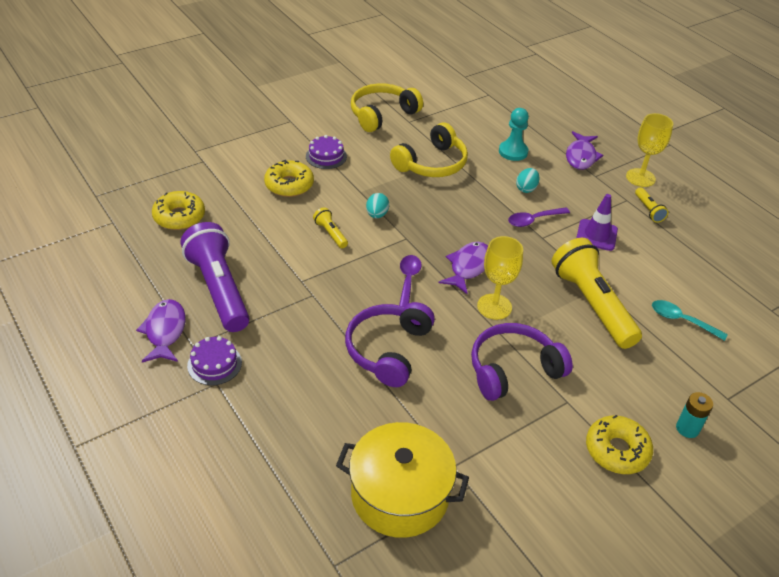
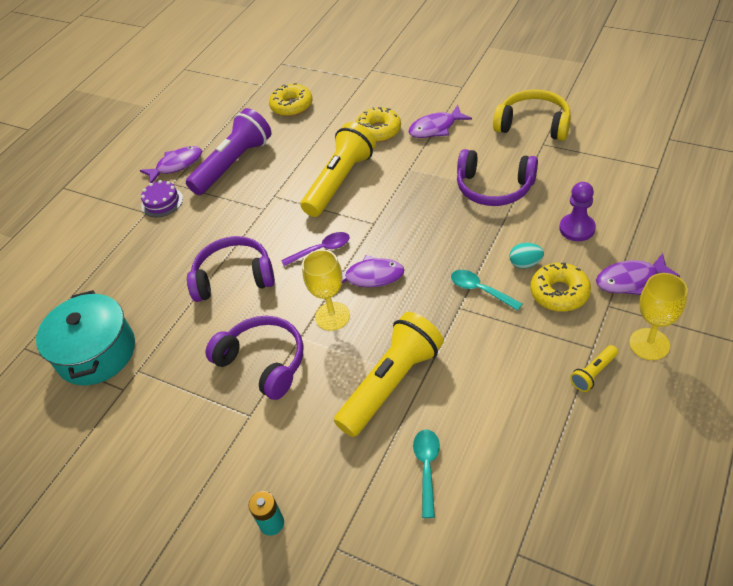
camera: 70 degrees right, 5 degrees up
(326, 156) = (436, 128): purple cake -> purple fish
(331, 233) = (340, 181): yellow flashlight -> yellow flashlight, size x2.31
(377, 215) = (388, 192): turquoise egg -> none
(400, 494) = (96, 353): yellow pot -> turquoise pot
(432, 164) = (494, 188): yellow headphones -> purple headphones
(513, 152) = (577, 228): turquoise pawn -> purple pawn
(533, 220) = (480, 290): purple spoon -> turquoise spoon
(596, 235) = (503, 346): purple traffic cone -> none
(616, 450) = (212, 474): yellow donut -> yellow donut (559, 293)

